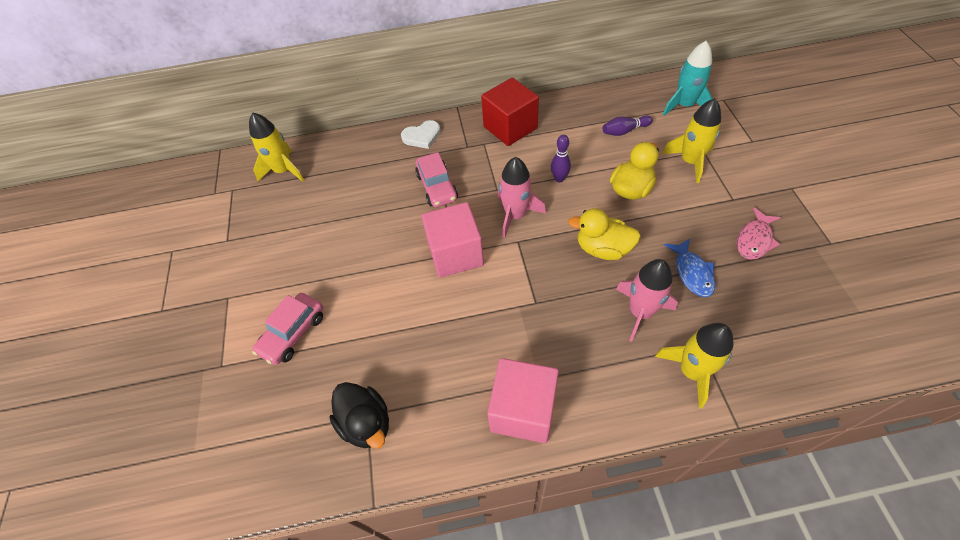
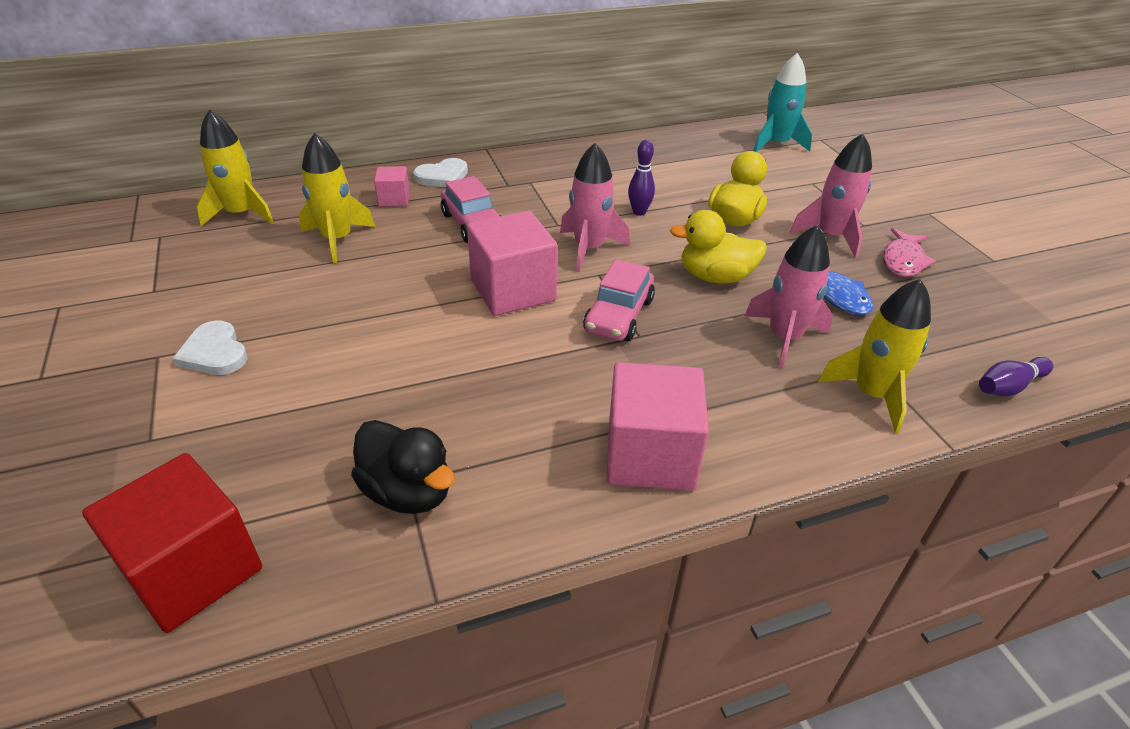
camera: 15 degrees left, 15 degrees down
(261, 297) = (214, 352): none -> white heart
(293, 333) = (272, 391): pink car -> pink car (619, 315)
(385, 159) = (394, 199): none -> pink cube
(510, 127) = (562, 166): red cube -> red cube (193, 570)
(624, 131) = (710, 167): purple bowling pin -> purple bowling pin (1008, 386)
(690, 161) = (799, 193): yellow rocket -> yellow rocket (337, 239)
(703, 211) = (831, 236): none -> pink rocket

